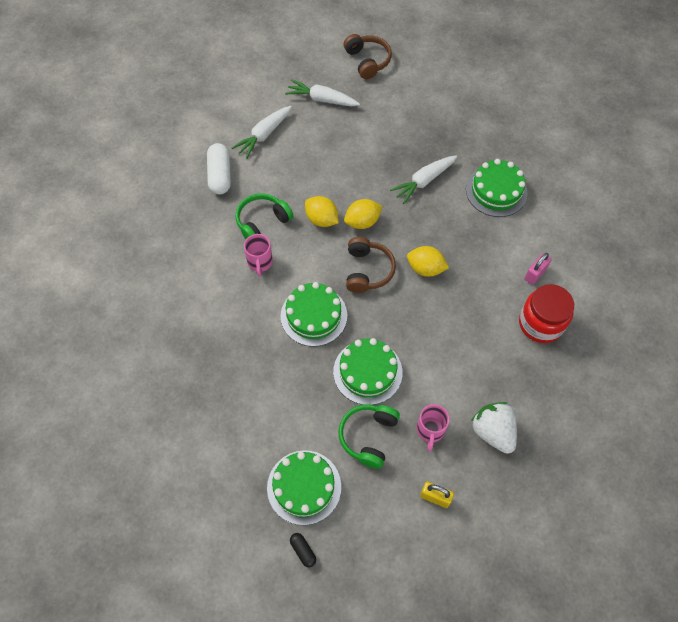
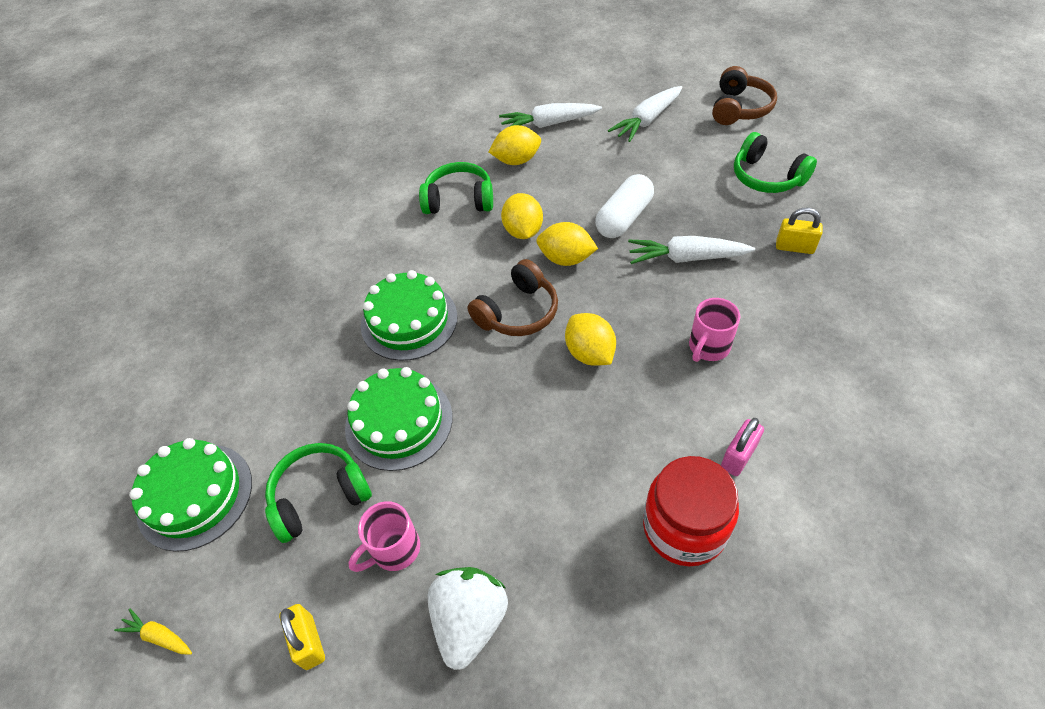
camera: 45 degrees right, 10 degrees down
(220, 175) = (466, 137): white capsule -> white capsule (623, 218)
(260, 262) = (415, 235): pink mug -> pink mug (708, 347)
(270, 173) = (516, 160): none -> yellow lemon
(303, 551) = (112, 568): black capsule -> none
(322, 99) = (647, 120): white carrot -> white carrot turned 105 degrees counterclockwise
(364, 554) = (159, 636): none -> yellow carrot
(421, 103) = (766, 177): none -> green headphones
(470, 141) = (794, 247): none -> yellow padlock
(496, 191) = (778, 321): green cake -> none
(535, 274) = (738, 456): pink padlock -> pink padlock turned 45 degrees counterclockwise

